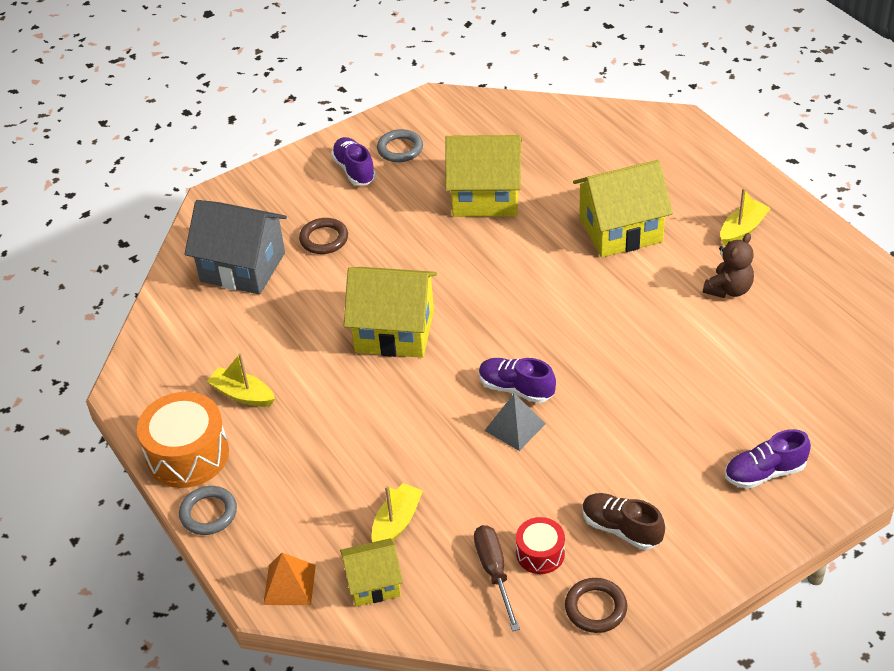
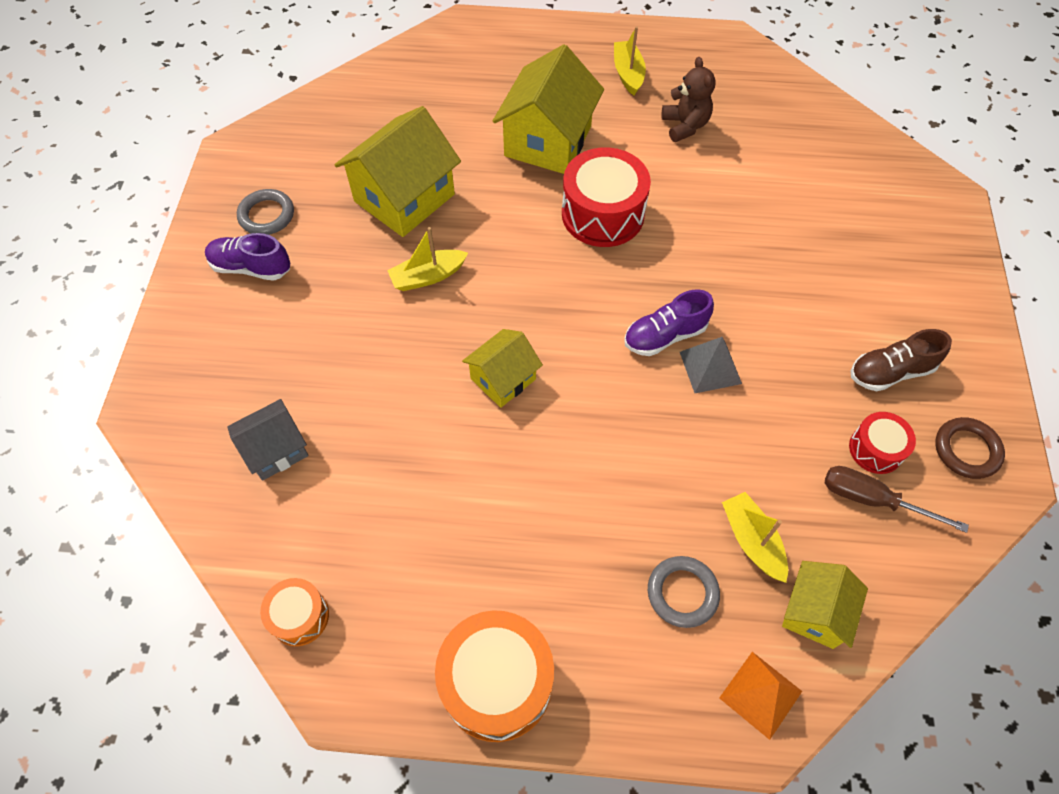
camera: 55 degrees left, 15 degrees up
(152, 347) = (299, 616): none -> orange drum
(208, 513) = (600, 714): grey ring -> grey ring (682, 593)
(242, 394) = (459, 569): yellow boat -> yellow boat (428, 276)
(243, 267) = (276, 450): grey house -> grey house, size x0.57
(324, 239) = (316, 354): brown ring -> none
(394, 331) = (503, 379): yellow house -> yellow house, size x0.57
(587, 296) = (602, 214): none -> red drum
(764, 472) = (900, 239): purple shoe -> none

